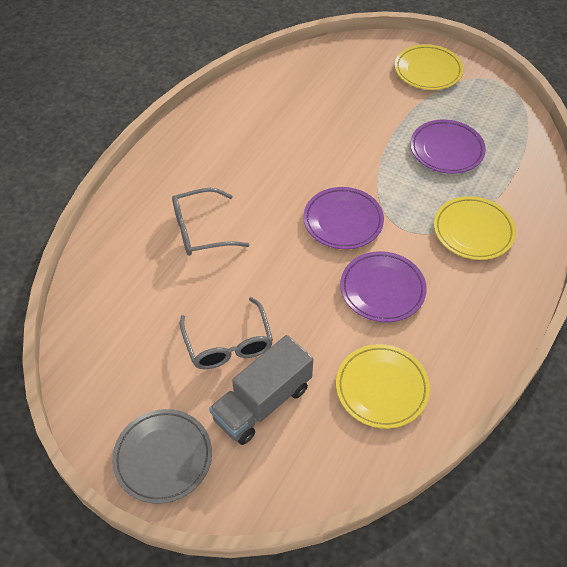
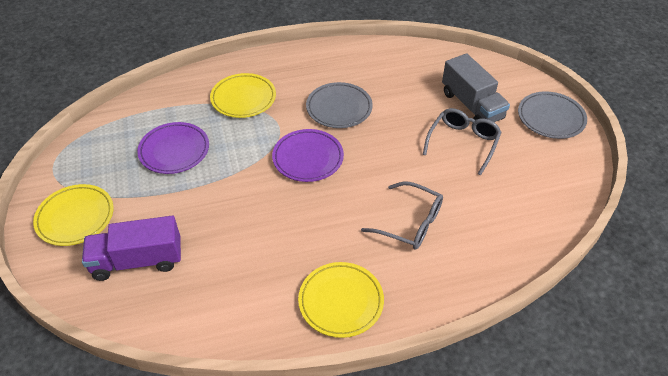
camera: 135 degrees left, 5 degrees down
(262, 403) = (471, 105): grey truck -> grey truck turned 60 degrees clockwise
(351, 79) = (137, 260): none -> purple truck
(381, 388) = (400, 72): yellow plate -> yellow plate (341, 301)
(382, 289) = (339, 108): purple plate -> grey plate

